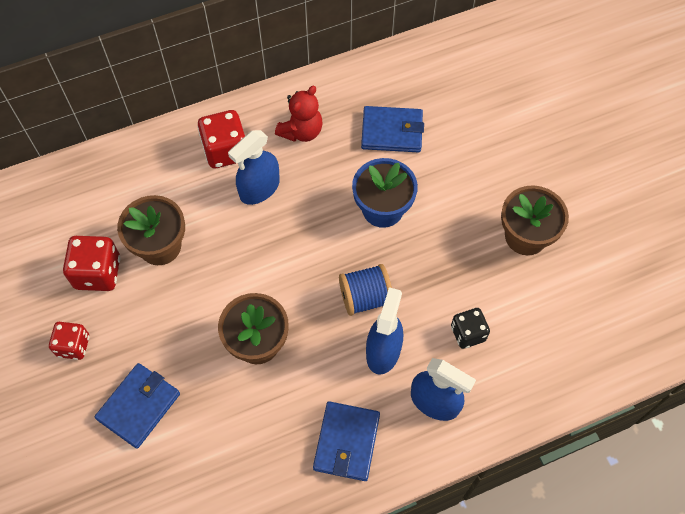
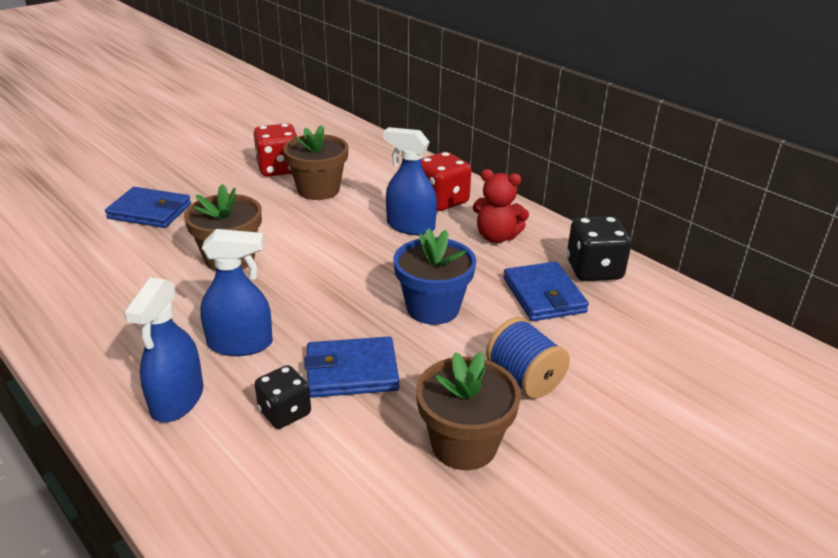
camera: 70 degrees right, 30 degrees down
(73, 346) = (205, 172): red dice -> none
(346, 442) = (117, 338): blue wallet -> blue wallet (352, 371)
(365, 297) = (308, 317): blue spool -> blue spool (524, 378)
(372, 86) = (594, 270): none -> black dice

